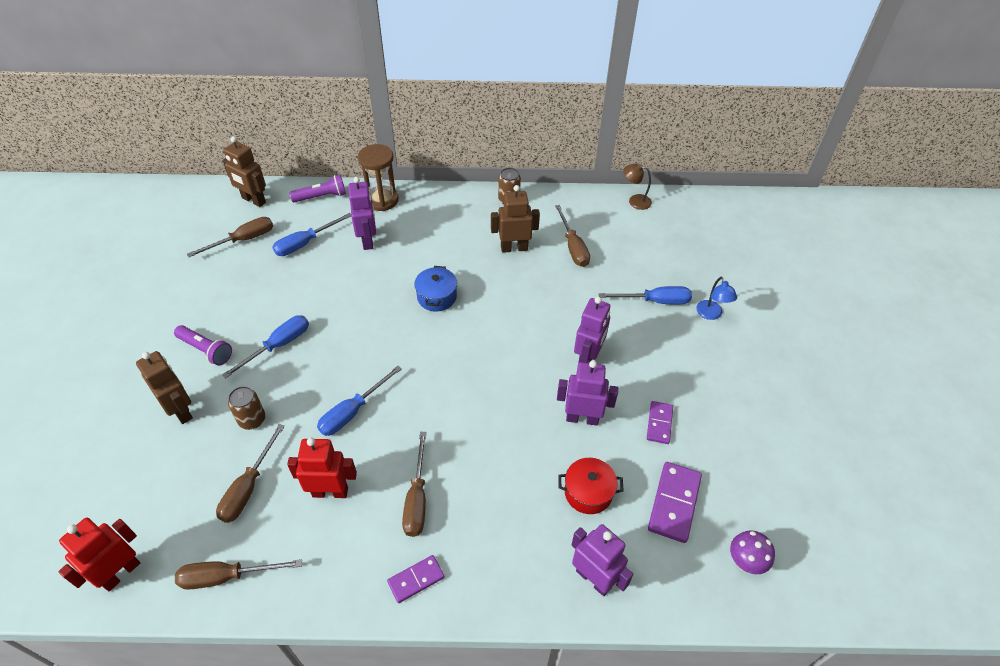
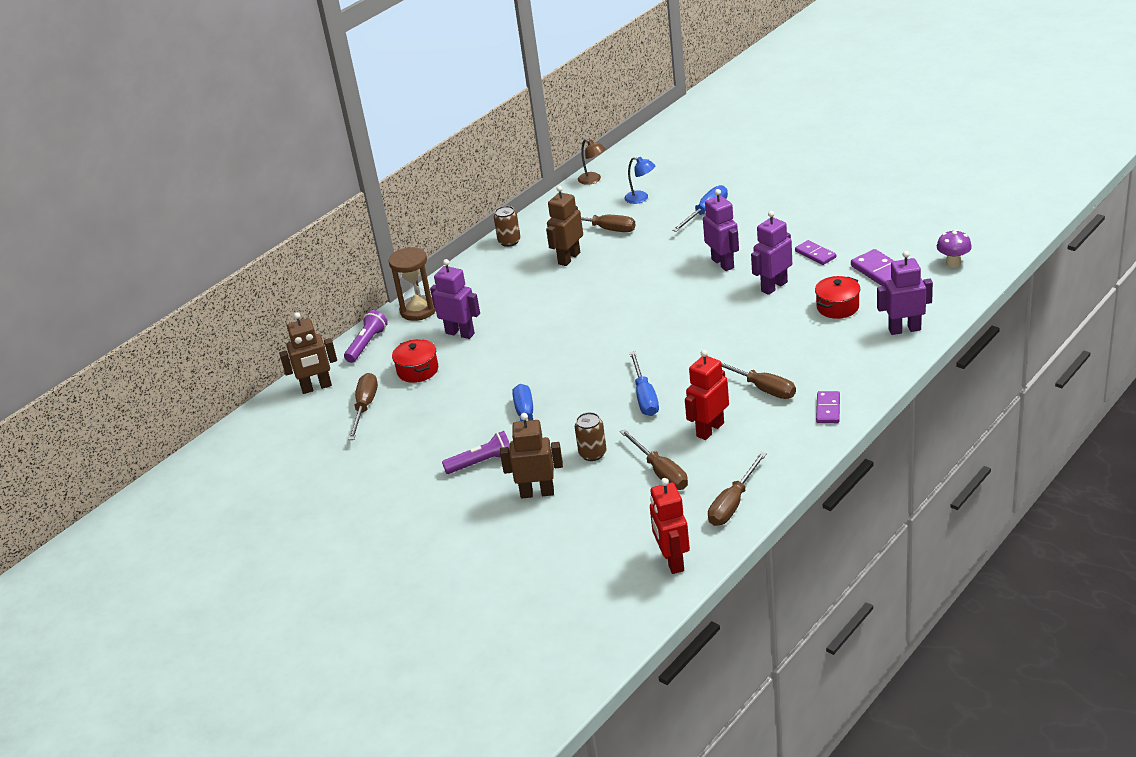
camera: 45 degrees left, 15 degrees down
(305, 243) = (418, 370): blue screwdriver -> red pot
(437, 297) = (574, 316): blue pot -> none
(635, 201) = (593, 180): brown lamp -> brown lamp turned 105 degrees counterclockwise
(711, 314) = (748, 192): blue lamp -> blue lamp (641, 198)

